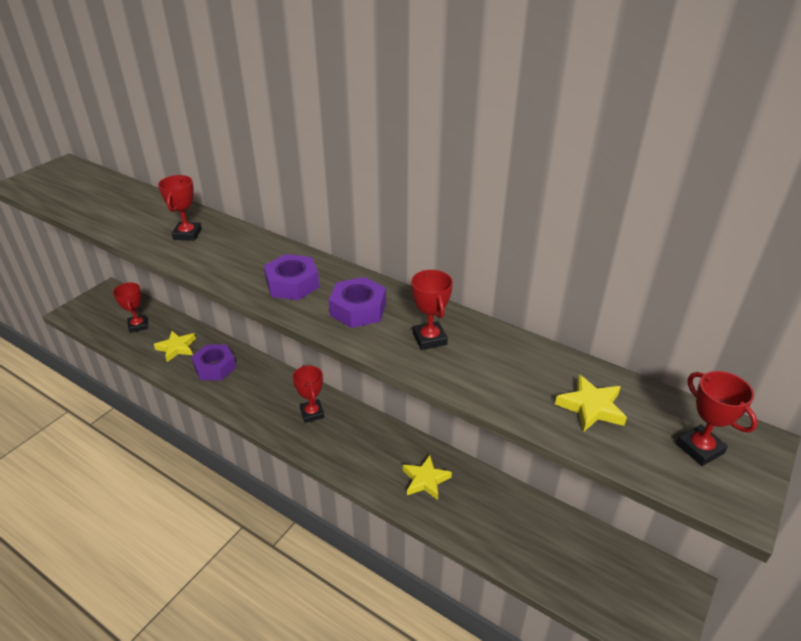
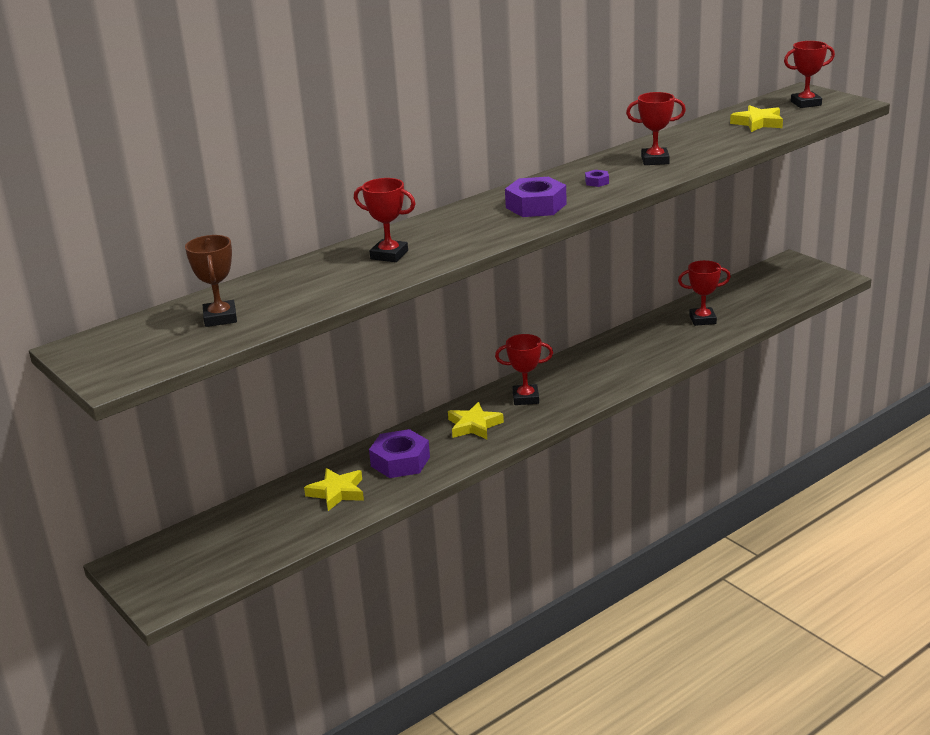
camera: 70 degrees left, 10 degrees down
(92, 196) = (220, 318): none -> brown trophy
(138, 326) = (256, 529): red trophy -> red trophy (702, 320)
(358, 309) = (597, 182): purple nut -> purple nut, size x0.44
(425, 480) = (650, 345): yellow star -> yellow star (474, 426)

